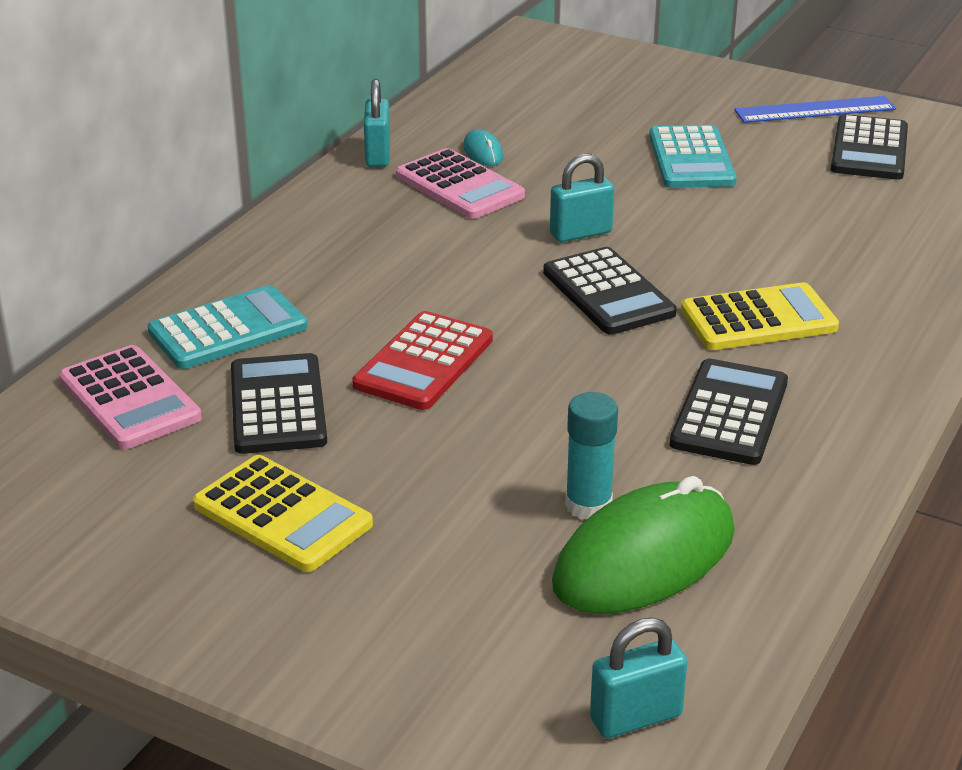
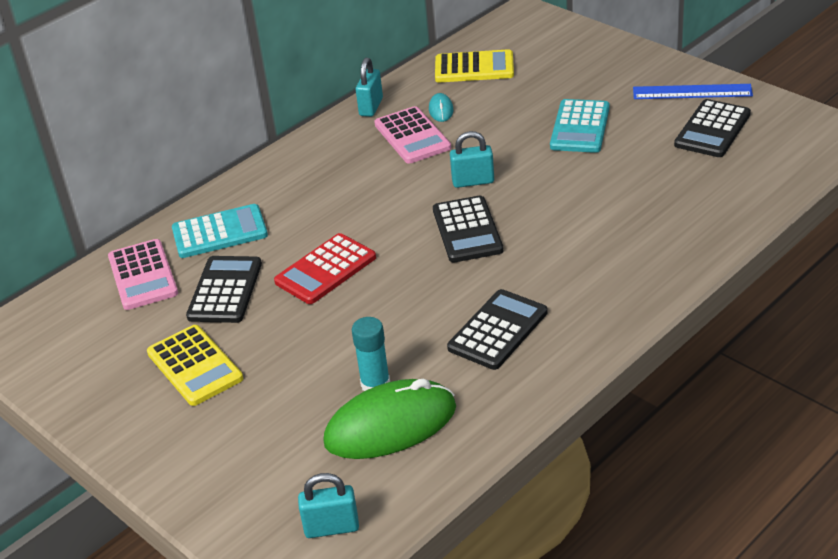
camera: 20 degrees right, 5 degrees up
(758, 319) = (556, 261): yellow calculator -> yellow calculator (474, 68)

